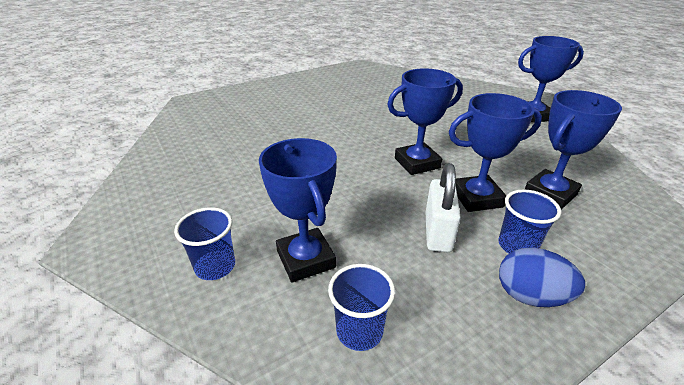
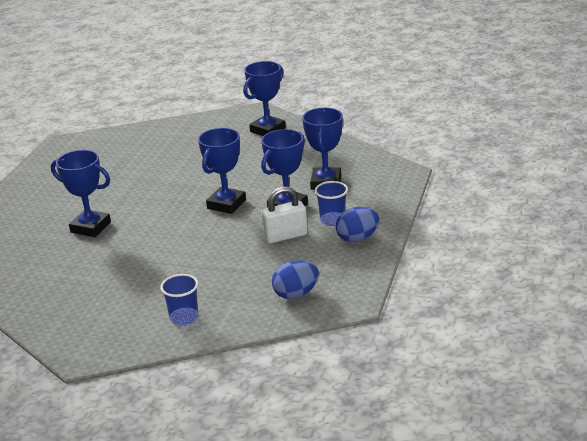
camera: 40 degrees left, 5 degrees down
(306, 259) = (230, 286): blue trophy -> blue trophy (90, 227)
(359, 331) = (296, 294): blue cup -> blue egg
(438, 232) = (285, 236): white padlock -> white padlock turned 75 degrees counterclockwise

